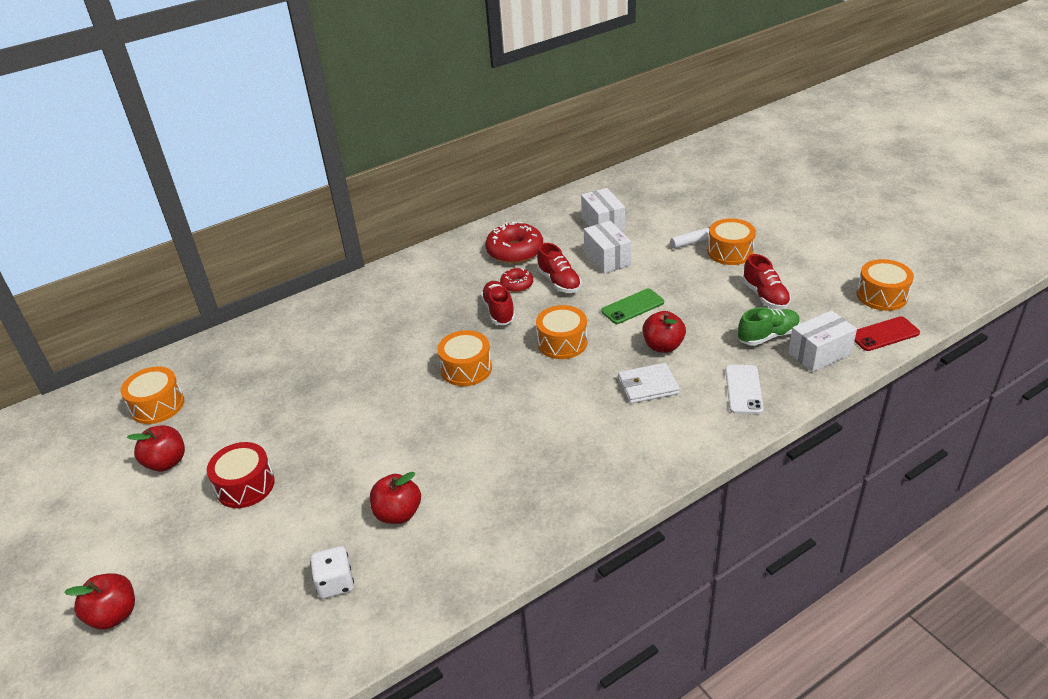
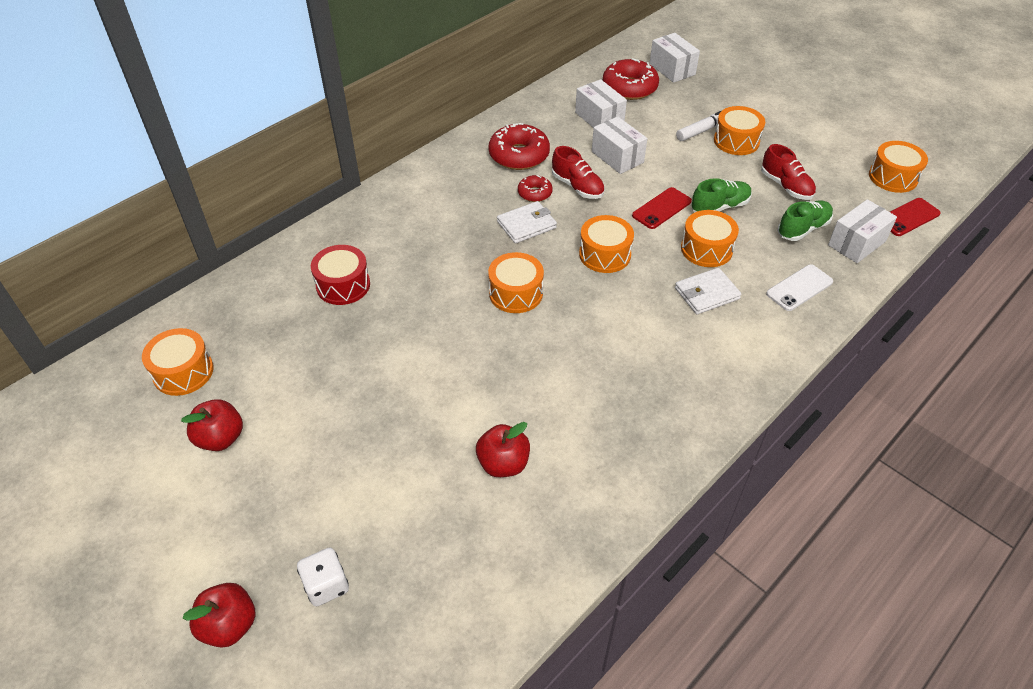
camera: 15 degrees left, 10 degrees up
(245, 485) = (323, 454): red drum -> red drum (343, 285)
(335, 583) = (465, 550): white dice -> white dice (326, 585)
(499, 311) = (526, 225): red shoe -> white wallet
(632, 307) = (661, 208): green phone -> red phone
(642, 199) = (629, 88): none -> red donut
(663, 346) = (706, 249): red apple -> orange drum
(690, 185) = (672, 69): none -> white box
(690, 310) = (720, 207): none -> green shoe
(743, 389) = (799, 288): white phone -> white phone turned 60 degrees clockwise

